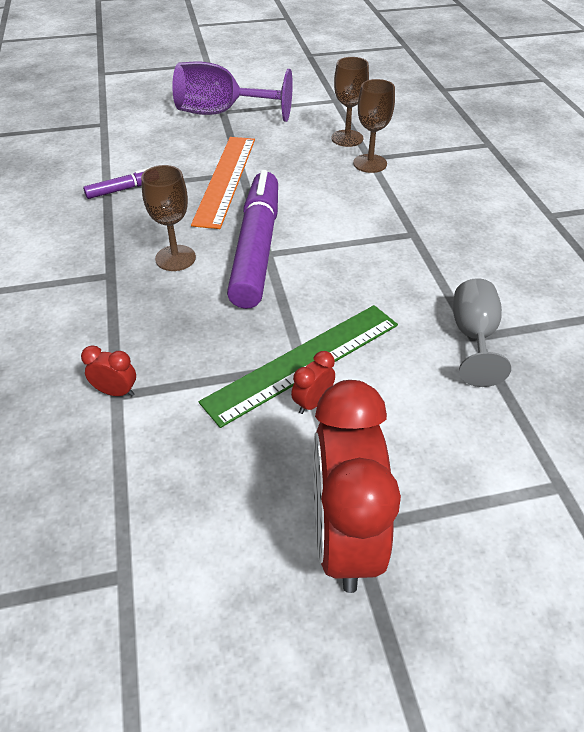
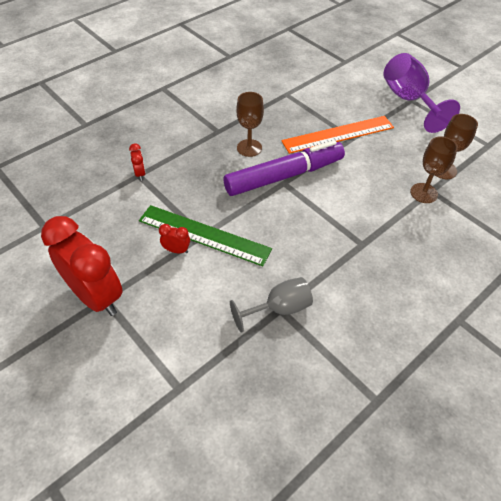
camera: 60 degrees right, 5 degrees up
(123, 189) = (290, 100): purple marker -> none
(344, 537) = (96, 296): red clock -> red clock turned 75 degrees clockwise

